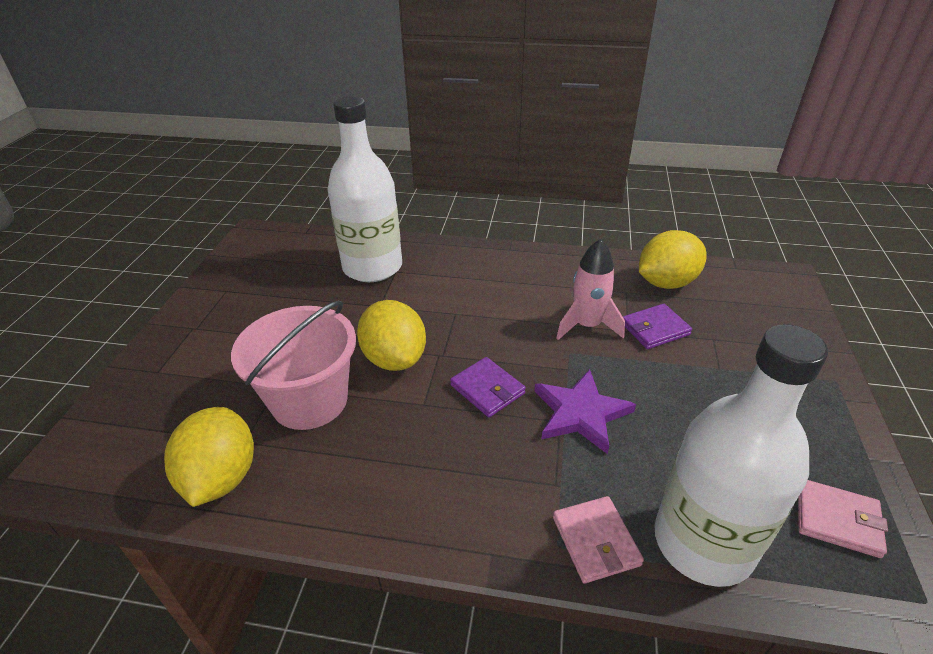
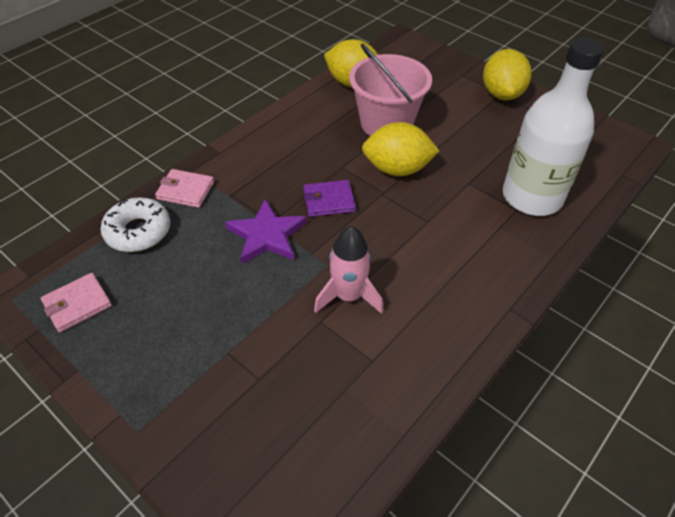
camera: 120 degrees right, 10 degrees up
(655, 329) = (306, 342): purple wallet -> none
(666, 283) = (361, 409): yellow lemon -> yellow lemon (501, 94)
(703, 542) = (138, 231): white bottle -> white donut

